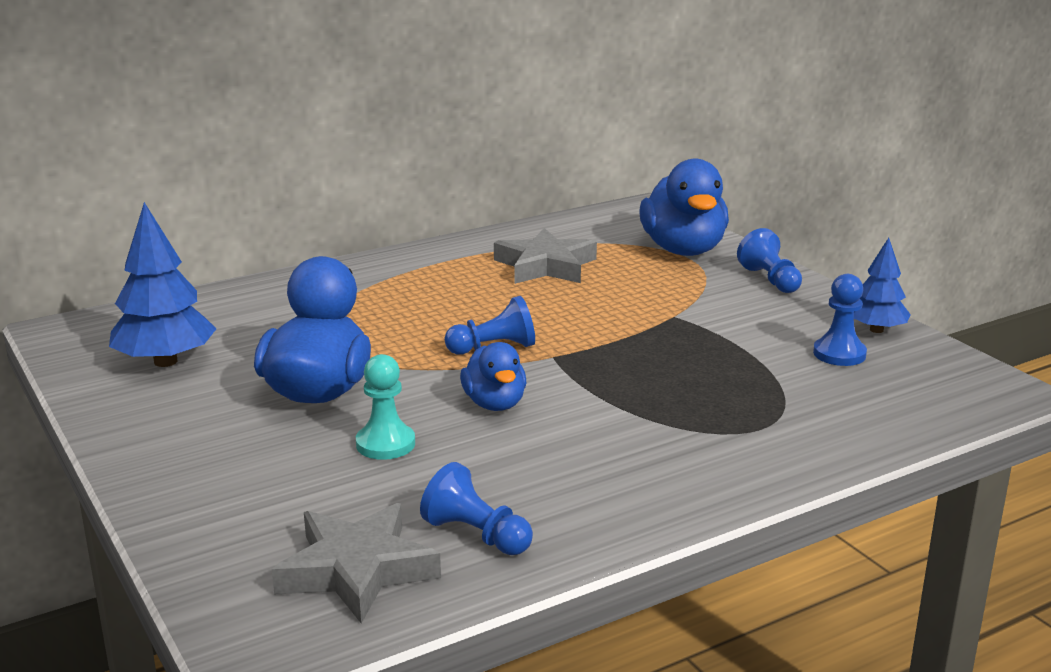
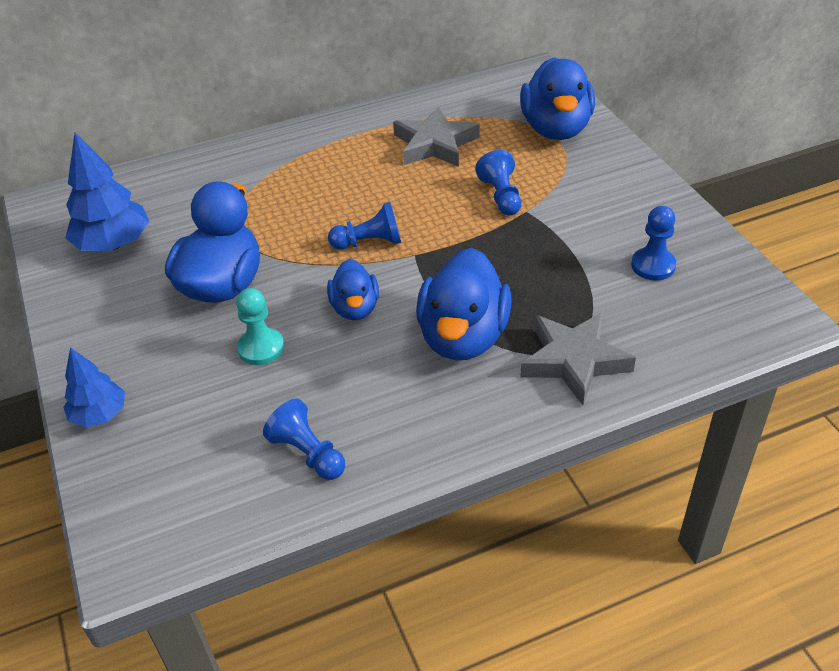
camera: 10 degrees right, 20 degrees up
(357, 570) = (211, 483): grey star -> grey star (574, 361)
(637, 422) = (463, 337): none -> blue duck
(770, 280) = (620, 170): blue pawn -> blue pawn (501, 196)
(876, 330) = (694, 237): blue tree -> blue tree (99, 415)

